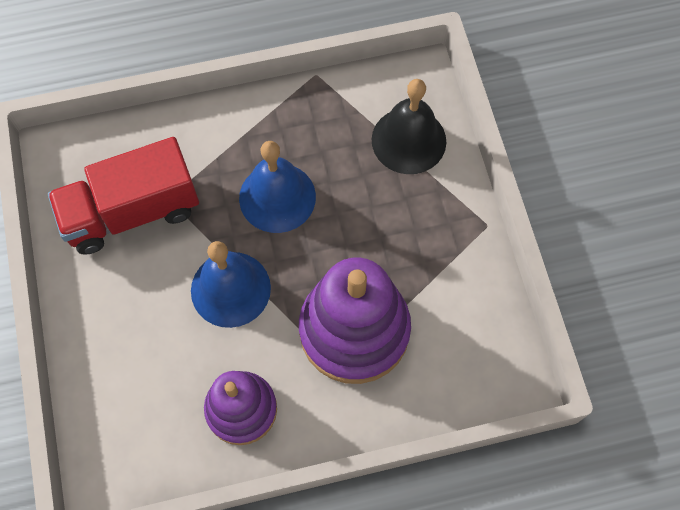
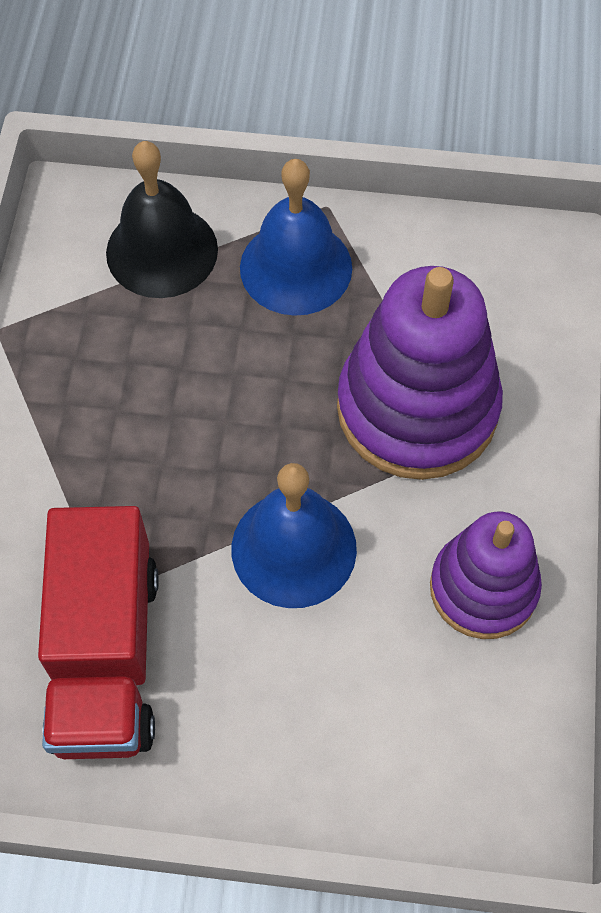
camera: 70 degrees left, 5 degrees down
(277, 197) = (174, 442): blue bell -> blue bell (296, 267)

